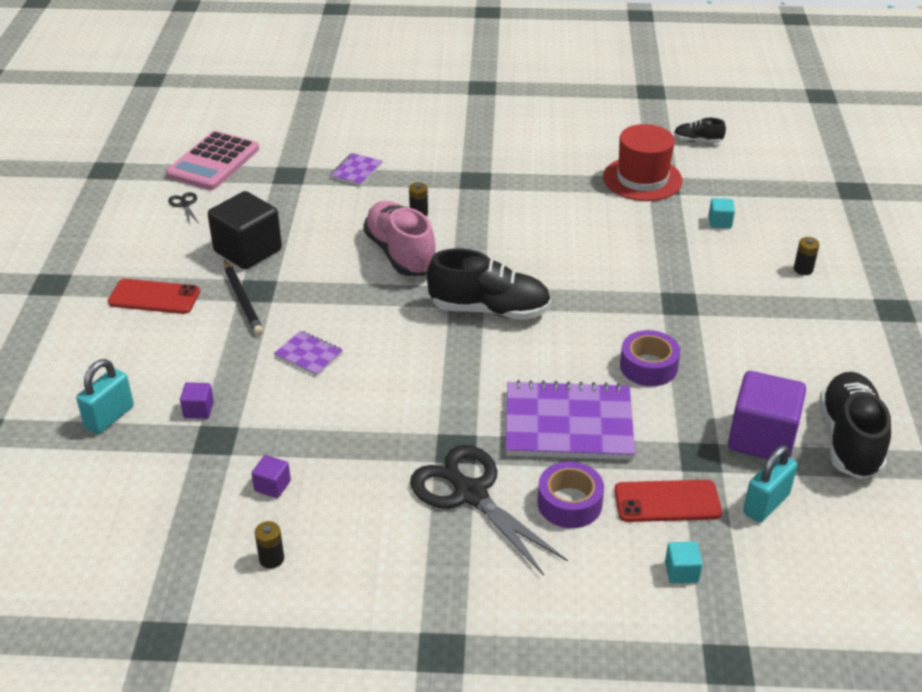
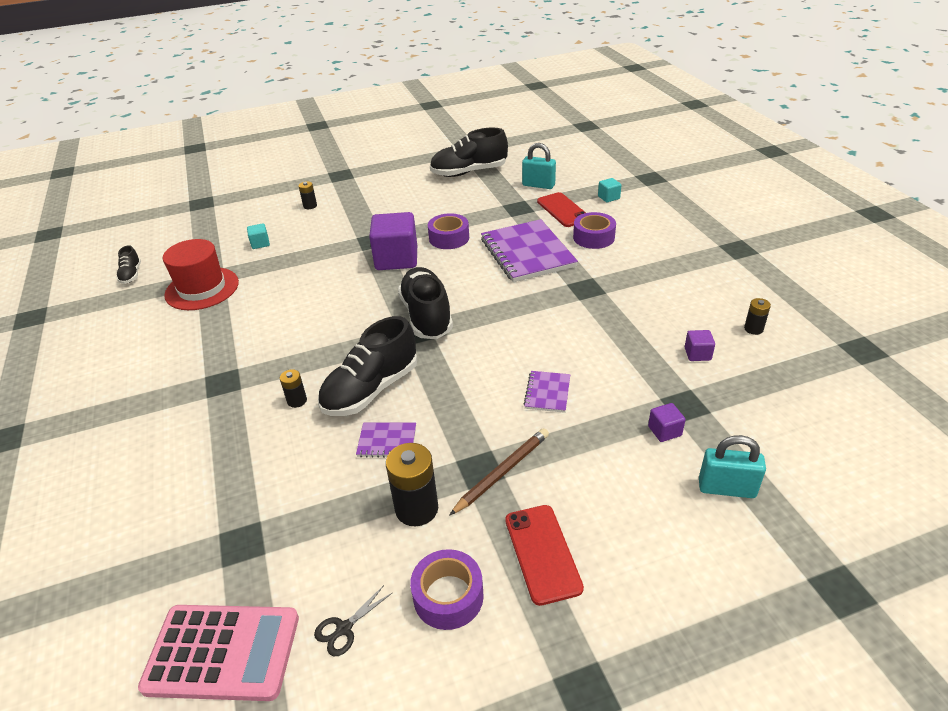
camera: 110 degrees left, 0 degrees up
(165, 248) = (448, 596): none -> purple tape
(242, 300) = (502, 472): black pencil -> brown pencil
(248, 251) = (416, 509): black cube -> black battery
(356, 171) = (220, 481): purple notebook -> purple notebook (387, 441)
(400, 254) = (371, 389): pink shoe -> black shoe
(470, 493) = (620, 271): black scissors -> none
(762, 438) = (487, 194): purple cube -> purple cube (396, 259)

